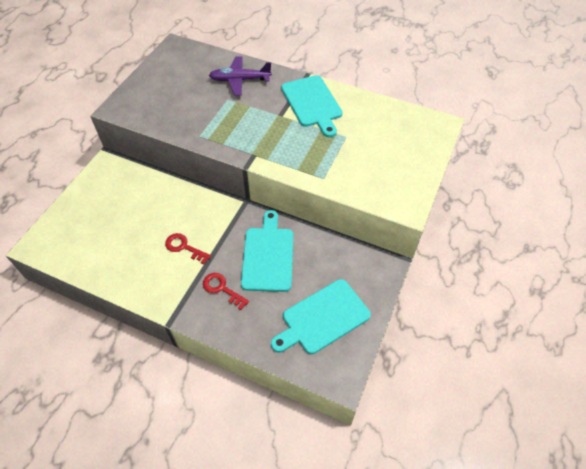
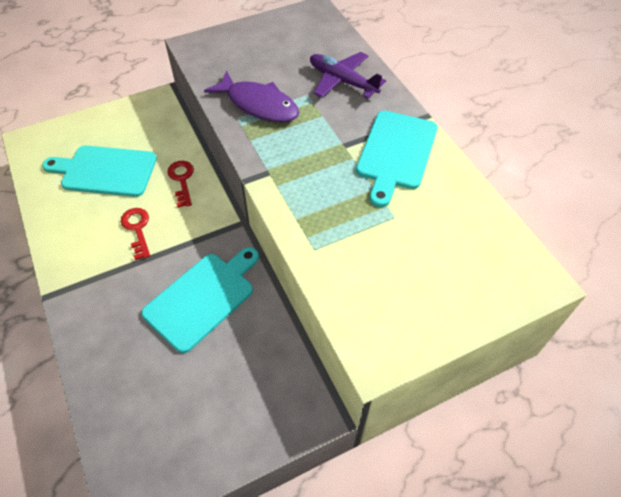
camera: 40 degrees right, 0 degrees up
(204, 121) = (259, 104): none -> purple fish
(222, 289) = (124, 299): red key -> red key (182, 180)
(322, 318) = (183, 414): turquoise cutting board -> turquoise cutting board (105, 171)

